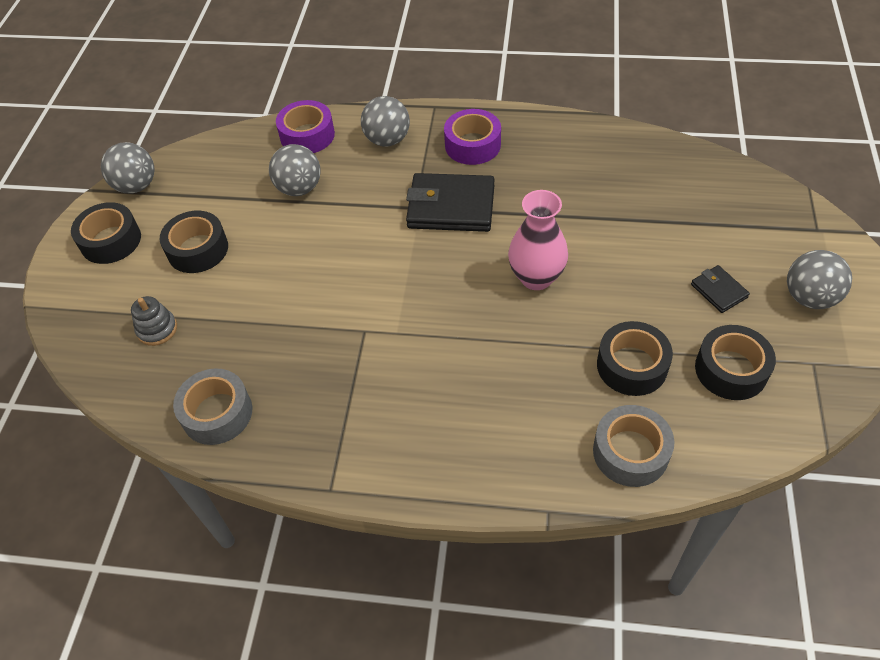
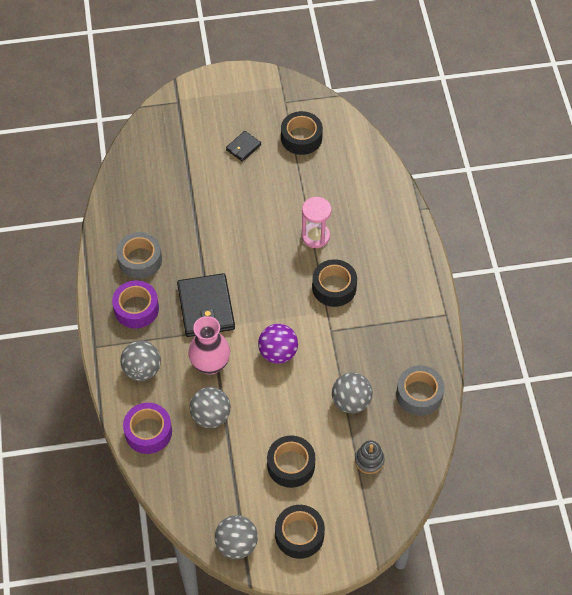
camera: 110 degrees left, 5 degrees up
(355, 266) = (278, 353): none -> purple ball
(530, 347) = (315, 236): none -> pink hourglass
(536, 277) = (259, 243): pink vase -> pink vase (210, 364)
(630, 452) = (371, 178): grey tape -> grey tape (140, 260)
(632, 365) = (313, 184): black tape -> black tape (334, 287)
(809, 297) = (236, 104): grey ball -> grey ball (351, 402)

